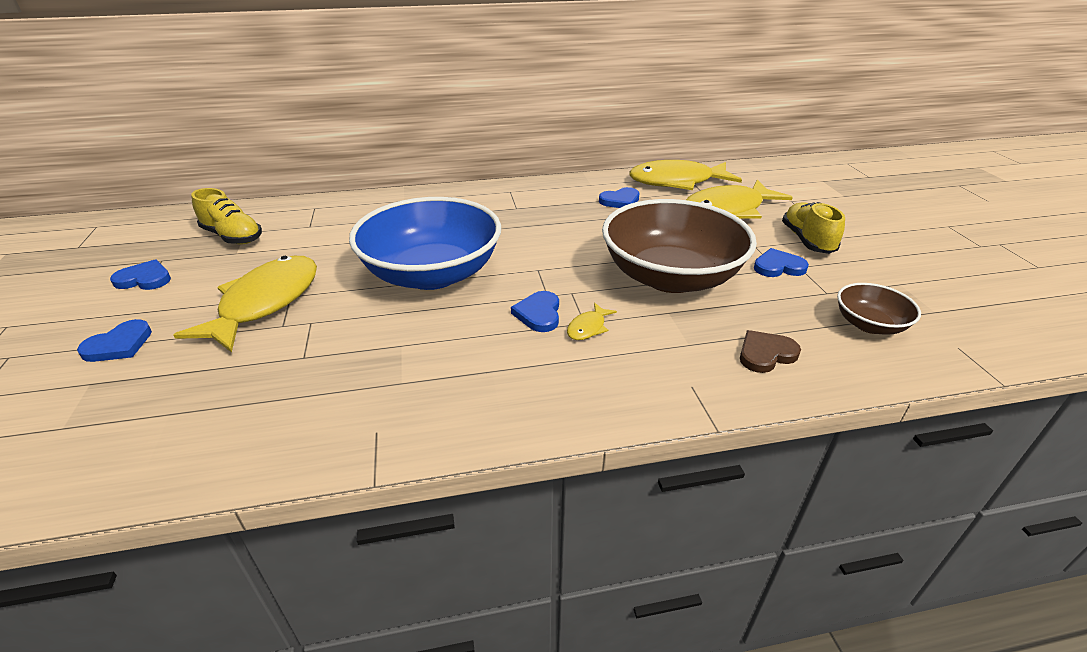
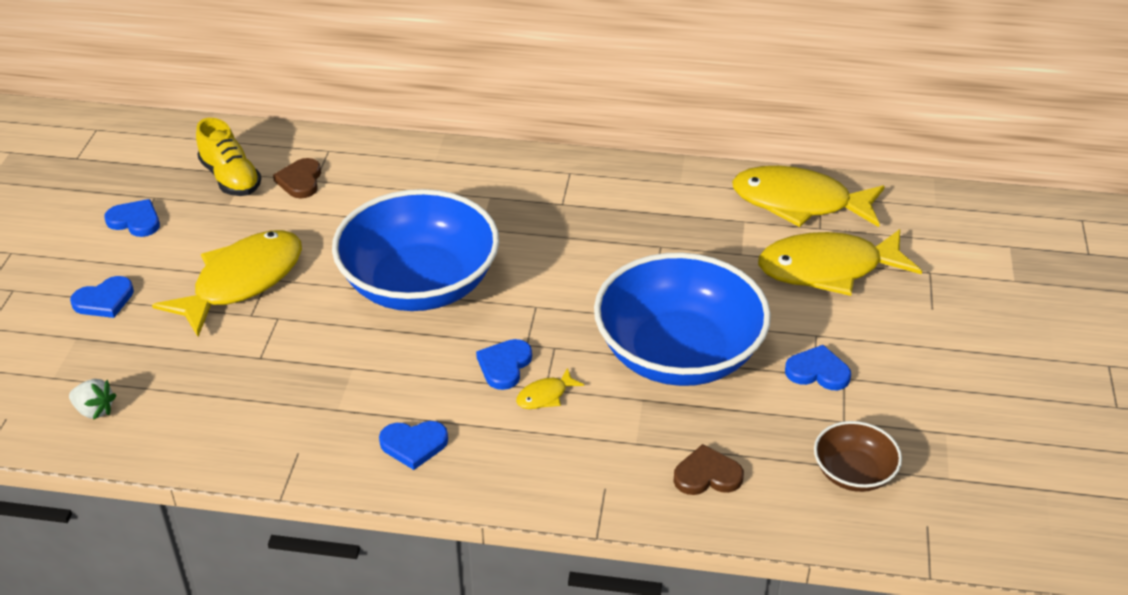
camera: 20 degrees right, 5 degrees up
(119, 449) = (94, 410): none -> white strawberry
(297, 228) = (300, 181): none -> brown heart
(620, 201) = (699, 221): blue heart -> blue heart (414, 445)
(670, 277) = (678, 354): brown bowl -> blue bowl
(807, 240) = (890, 342): yellow shoe -> none

